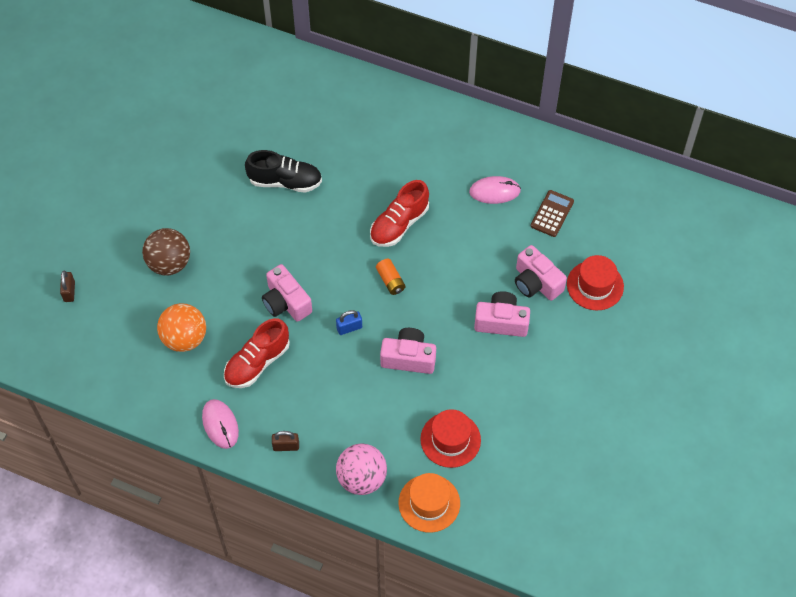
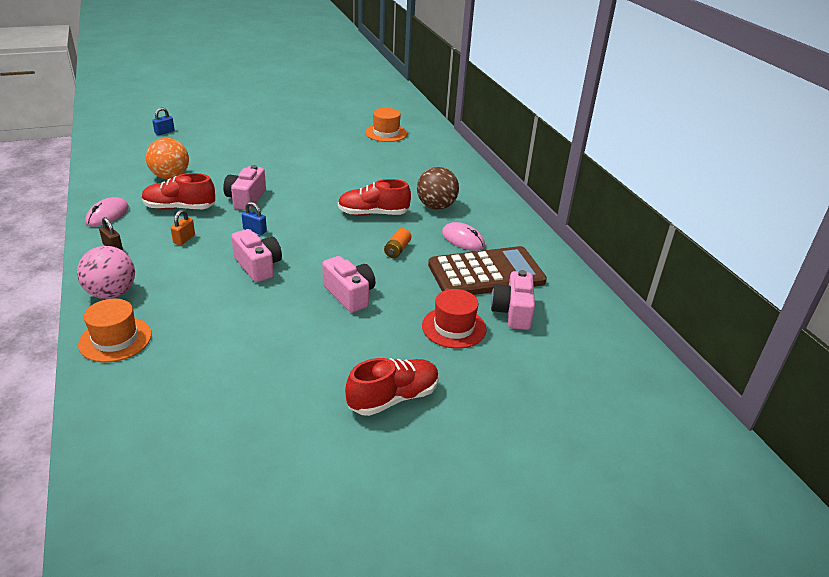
camera: 45 degrees right, 25 degrees down
(69, 292) = (164, 132): brown padlock -> blue padlock
(169, 263) = (225, 151): brown ball -> brown ball (436, 206)
(254, 103) = (386, 133): none -> orange hat
(285, 181) = (344, 162): black shoe -> none
(318, 387) = (184, 239): none -> orange padlock
(390, 281) = (319, 230): orange battery -> orange battery (397, 250)
(450, 439) = (197, 321): red hat -> none
(536, 283) = (411, 295): pink camera -> pink camera (512, 312)
(552, 214) = (486, 273): brown calculator -> brown calculator, size x2.10
(633, 374) = (393, 398): none -> red shoe

